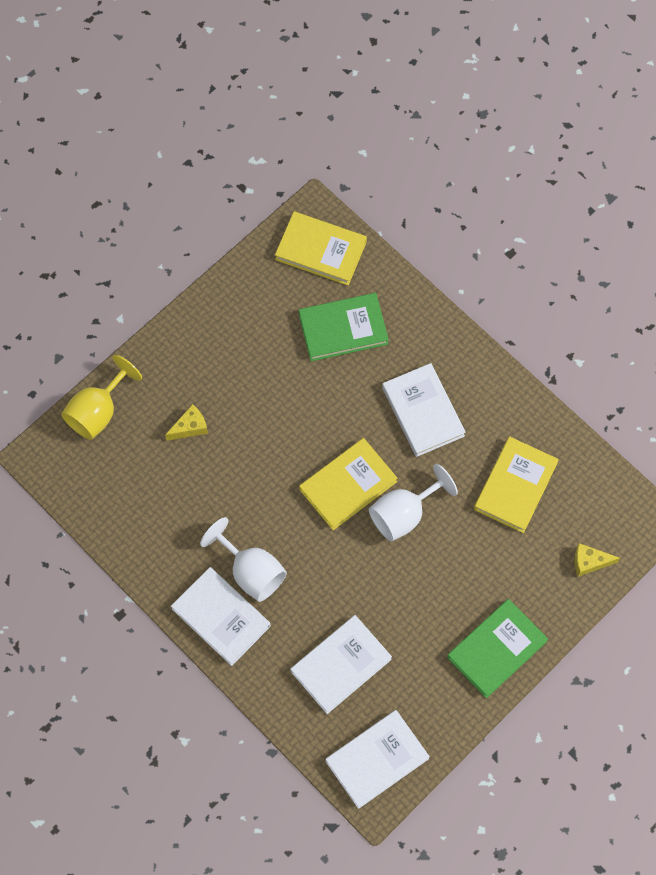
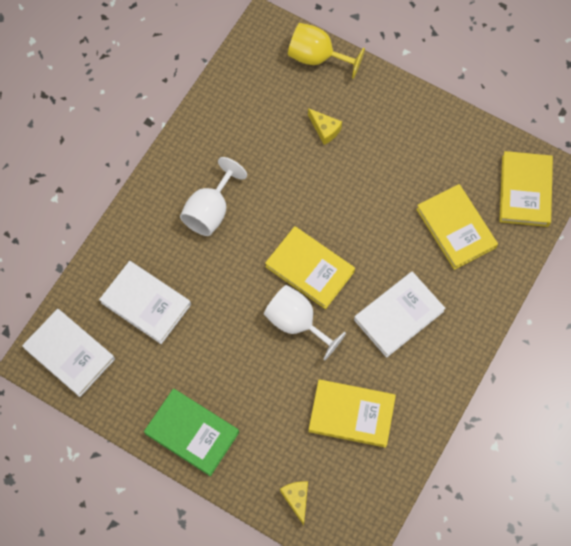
camera: 75 degrees right, 0 degrees up
(221, 617) = (164, 198): white book -> none
(343, 329) = (456, 228): green book -> yellow book

